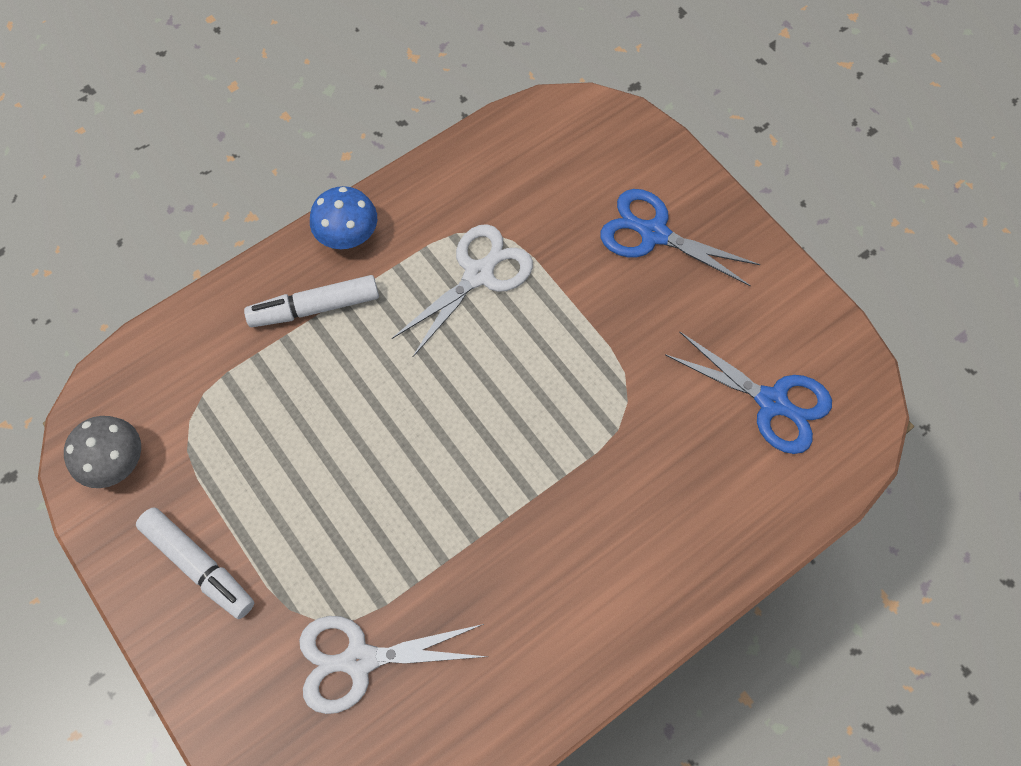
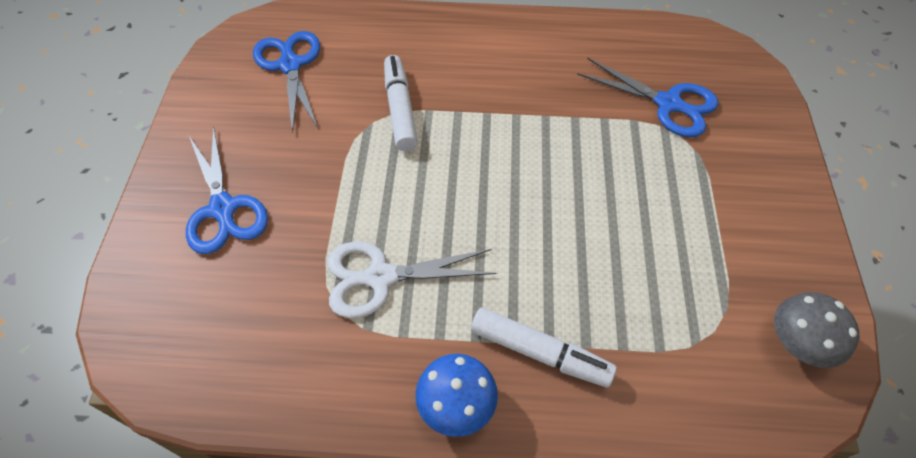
camera: 140 degrees left, 10 degrees down
(199, 565) = (755, 219): white marker -> white marker (400, 109)
(359, 660) = (668, 104): white scissors -> blue scissors

